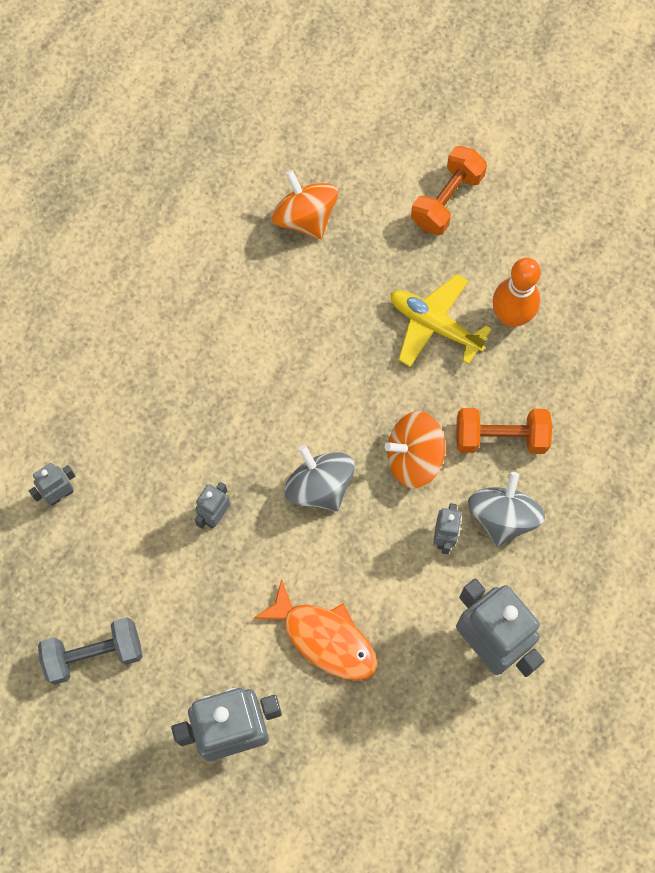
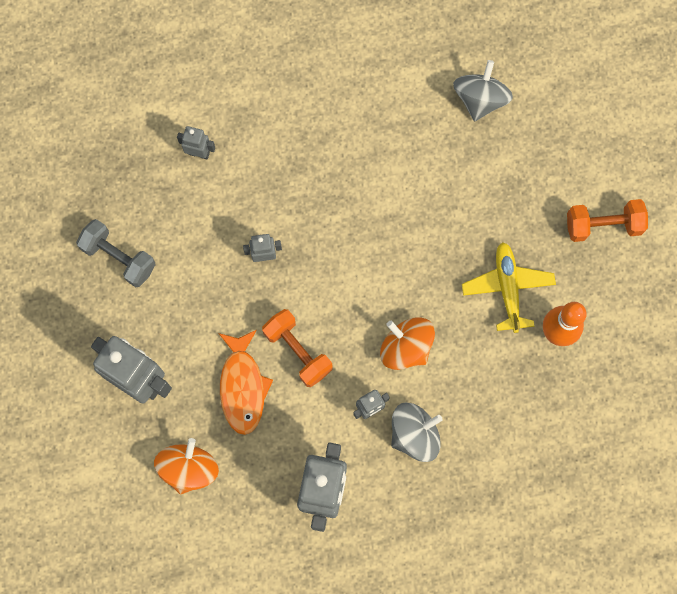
camera: 50 degrees right, 5 degrees up
(305, 217) = (509, 146): orange spinning top -> orange spinning top (189, 468)
(319, 486) = (336, 304): grey spinning top -> grey spinning top (480, 99)
(500, 437) = (467, 391): orange dumbbell -> orange dumbbell (298, 351)

